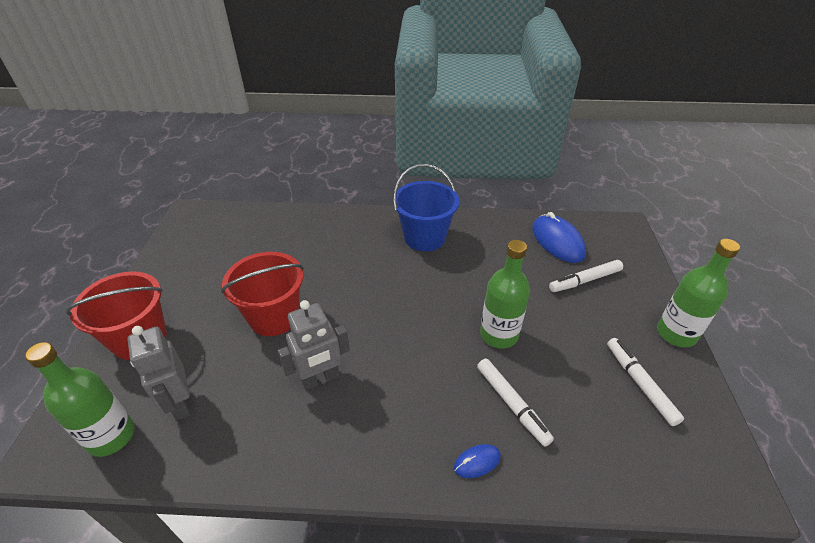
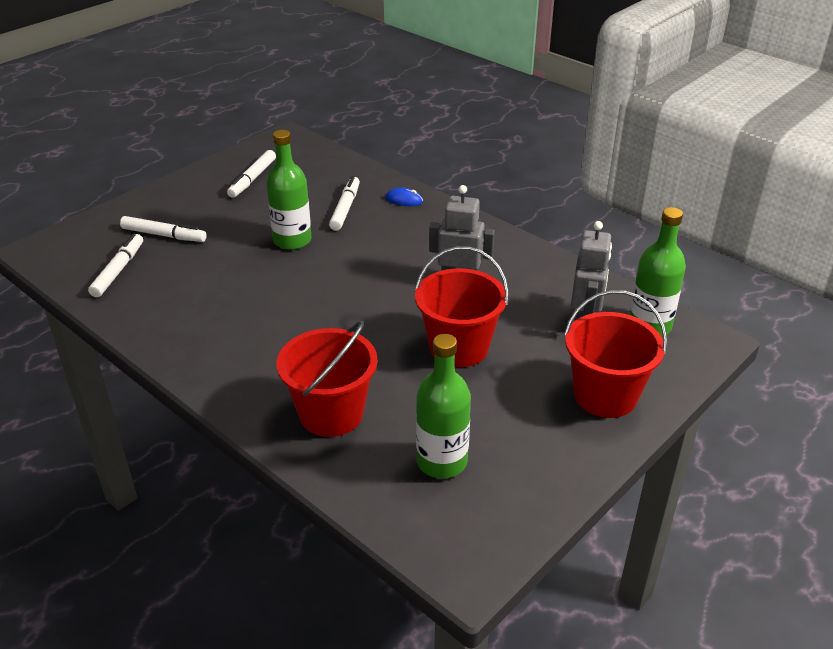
camera: 140 degrees left, 5 degrees down
(317, 237) = (331, 414): none -> red bucket
(424, 237) = (222, 344): blue bucket -> none
(557, 241) = (118, 270): blue mouse -> white marker
(676, 333) = (178, 183): green bottle -> green bottle (441, 461)

